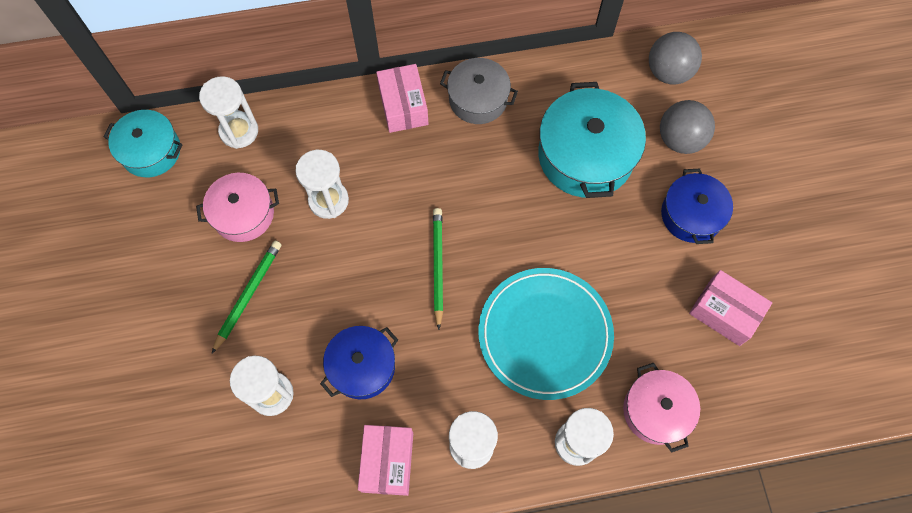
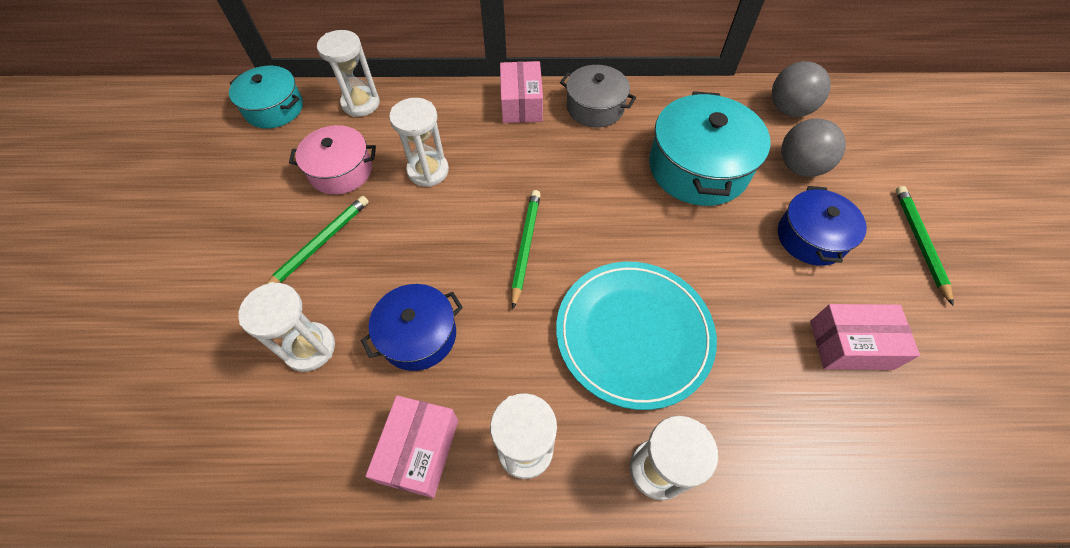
camera: 10 degrees right, 10 degrees down
(656, 410) = (763, 447): pink pot -> none
(724, 312) = (850, 344): pink box -> pink box turned 45 degrees counterclockwise
(785, 204) = (919, 242): none -> green pencil

